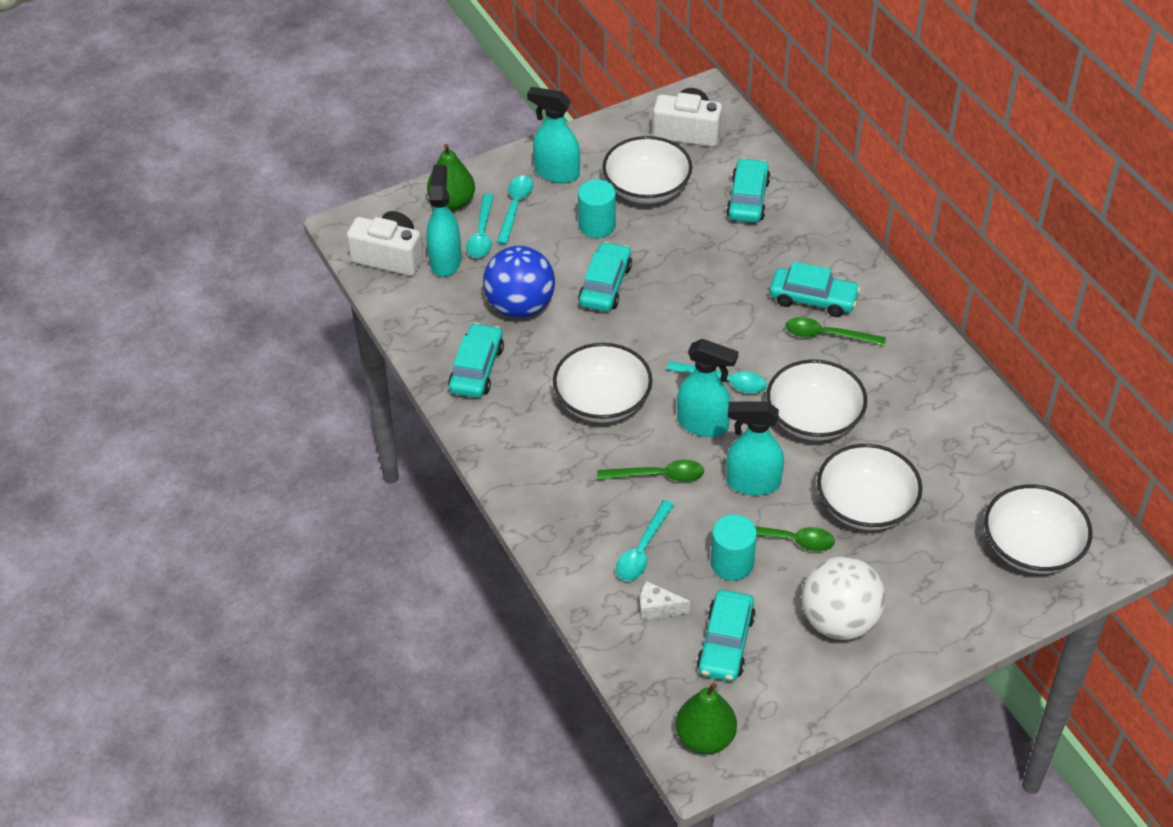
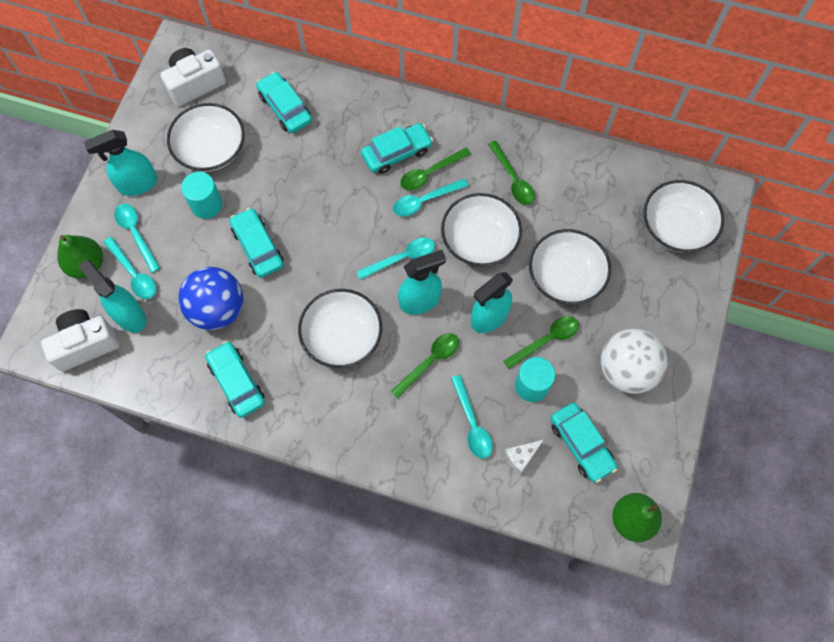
camera: 45 degrees left, 20 degrees up
(796, 353) = (425, 201): none -> turquoise spoon
(904, 394) = (513, 179): none -> green spoon

